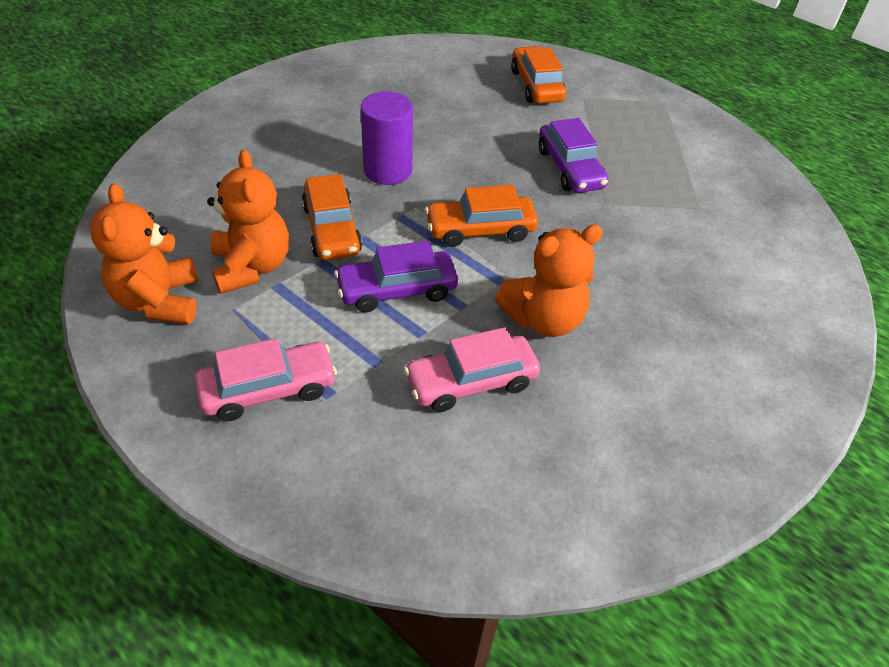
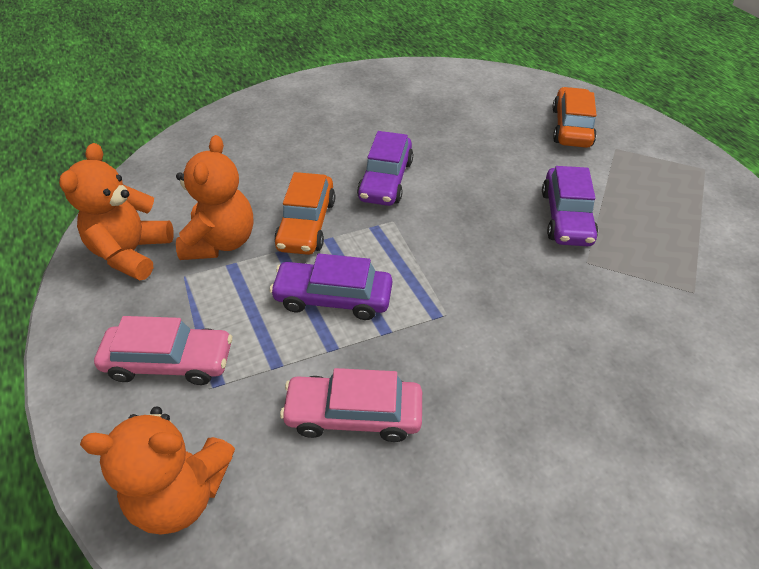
camera: 25 degrees right, 0 degrees up
(387, 170) = (386, 180): purple cylinder -> purple car
(480, 230) = (443, 258): orange car -> none
(543, 319) = (461, 369): orange teddy bear -> orange teddy bear (181, 493)

